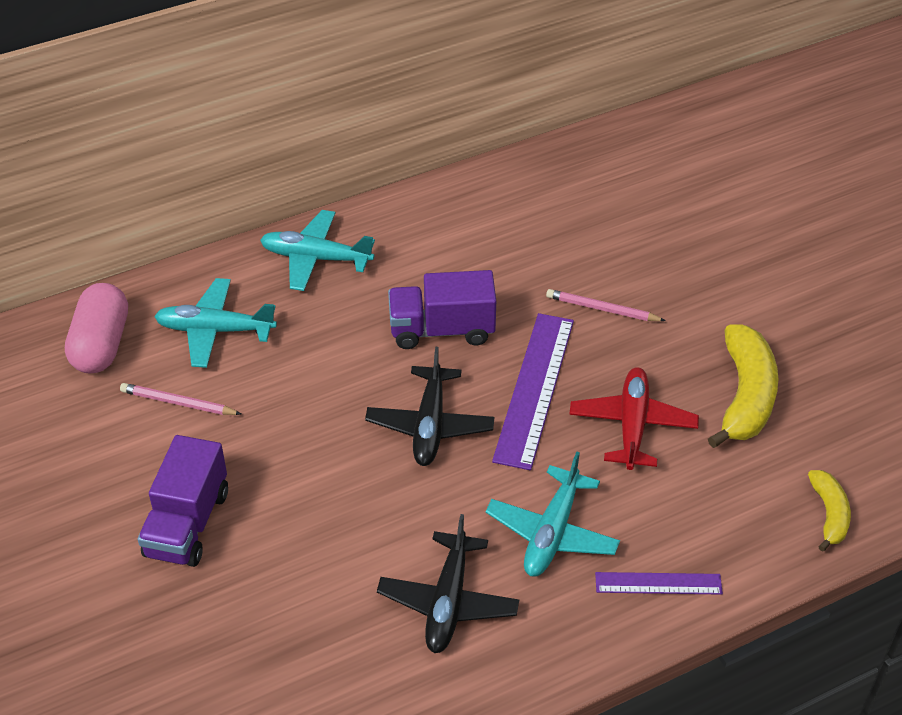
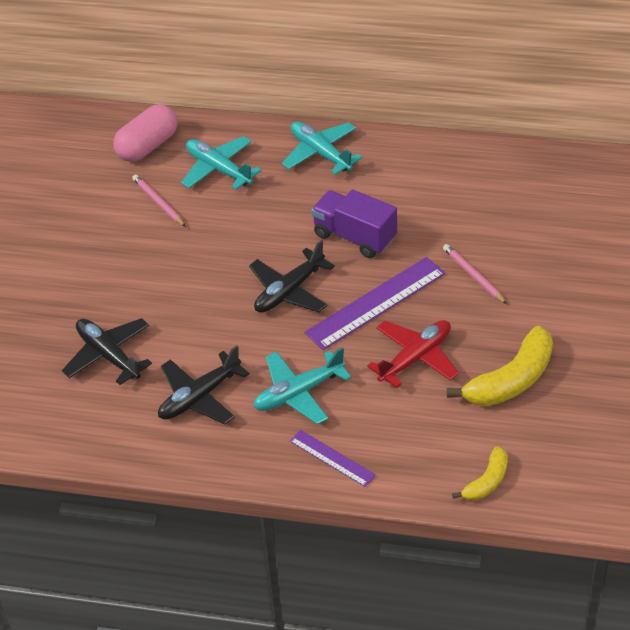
camera: 40 degrees right, 0 degrees up
(187, 524) = (101, 274): purple truck -> none
(292, 616) = (108, 355): none -> black plane

